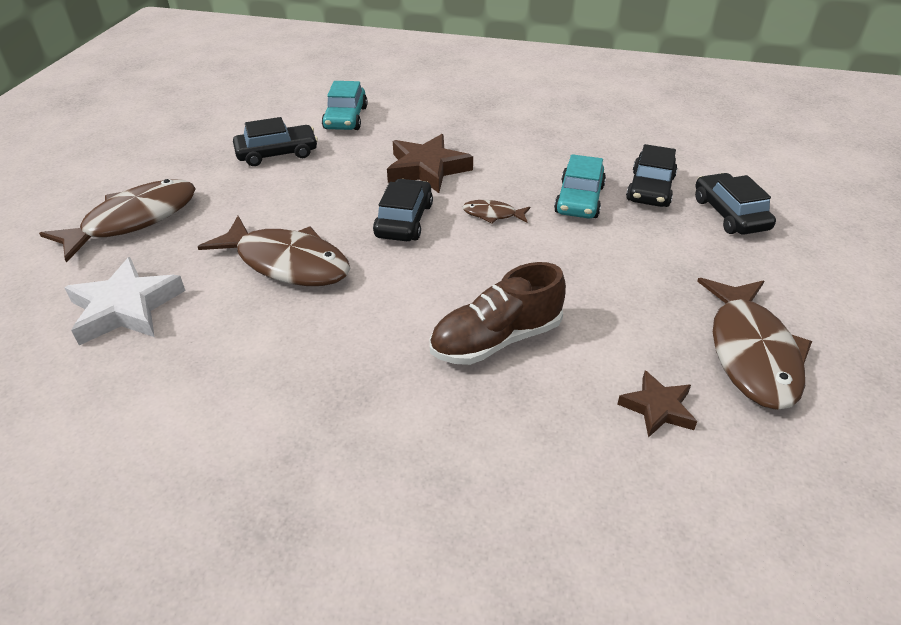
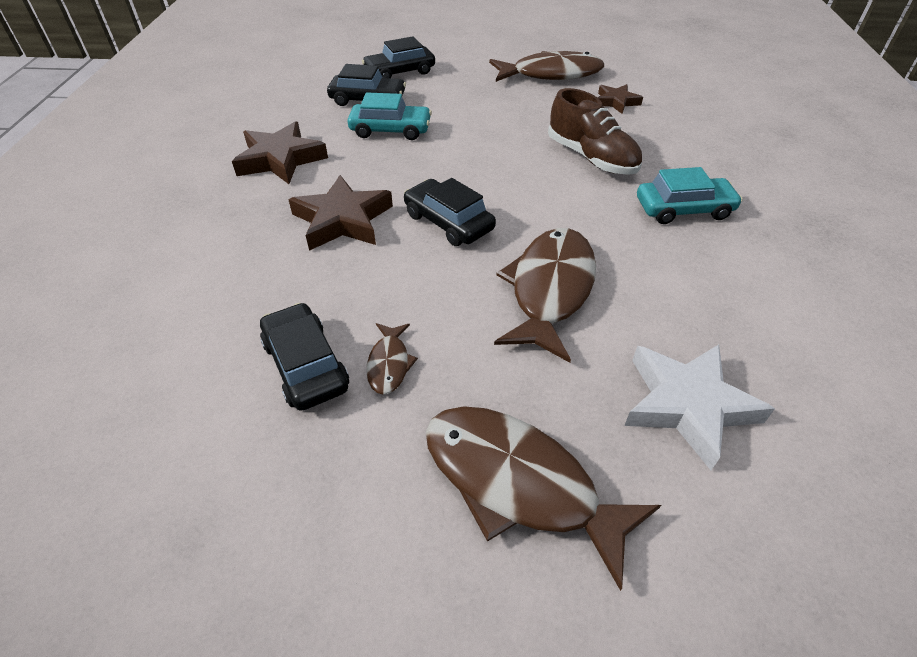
camera: 100 degrees left, 5 degrees up
(345, 118) = (197, 314): turquoise car -> turquoise car (683, 209)
(404, 220) = (448, 222): black car -> black car turned 45 degrees clockwise
(492, 214) = (425, 171): brown fish -> brown fish (389, 364)
(529, 141) = (280, 159): none -> brown star

